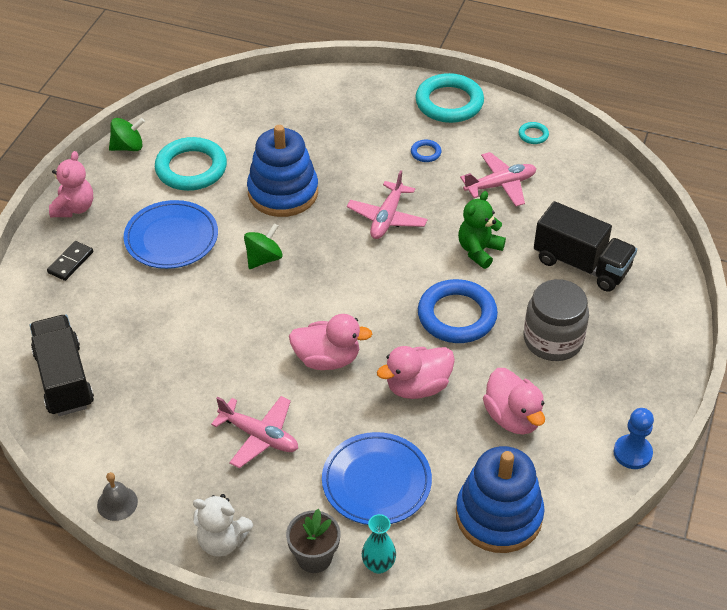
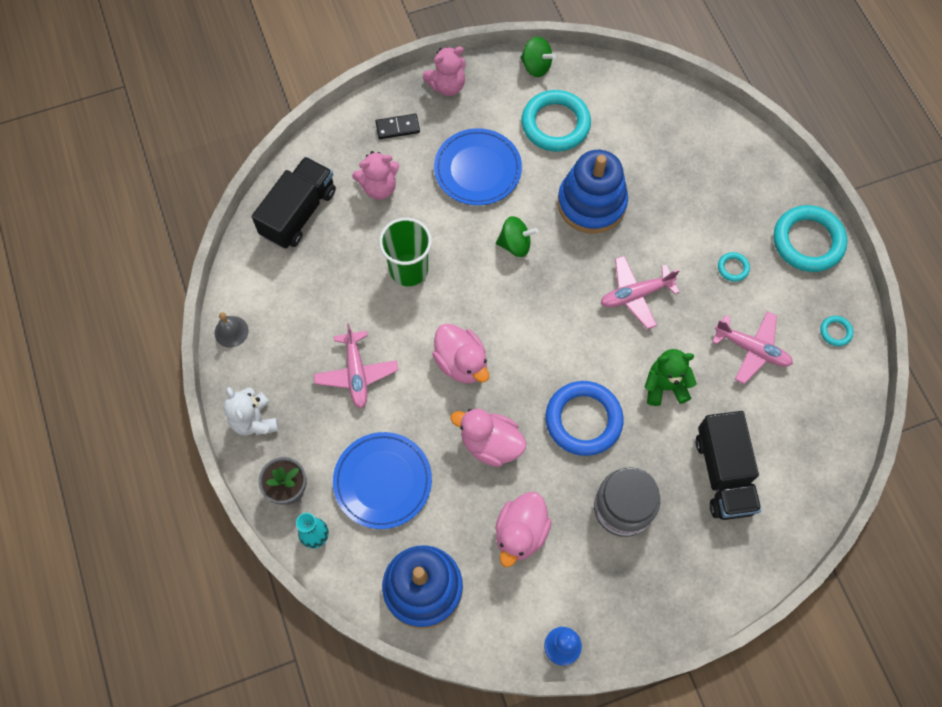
camera: 50 degrees right, 20 degrees up
(109, 309) = (379, 187): none -> pink teddy bear
(206, 339) = (409, 269): none -> green cup
(425, 153) = (733, 268): blue ring -> turquoise ring

